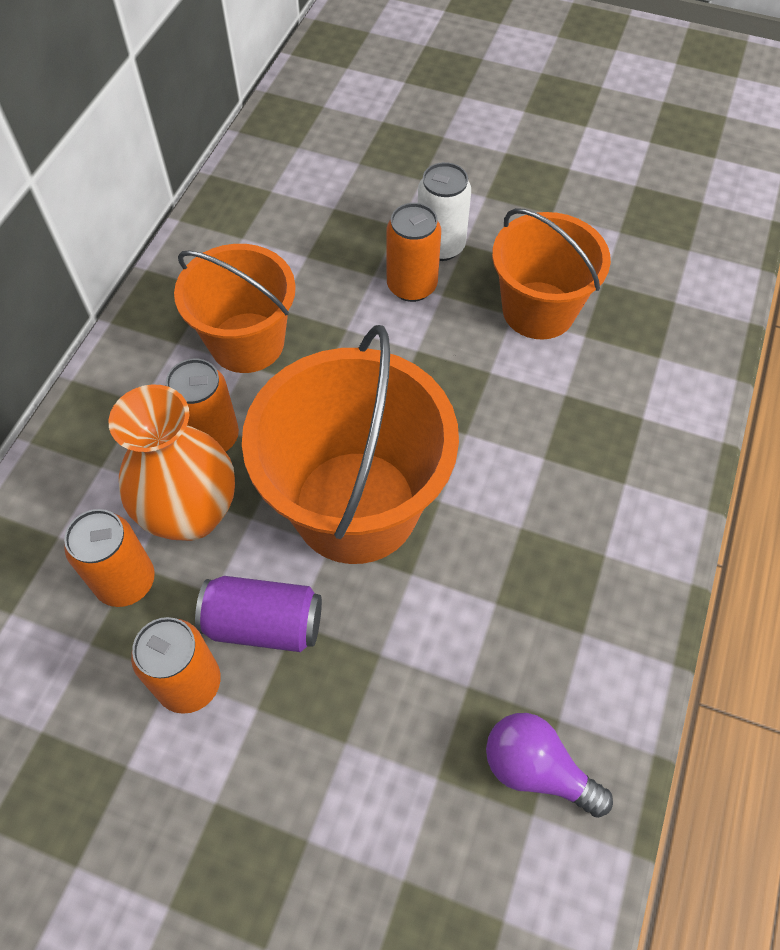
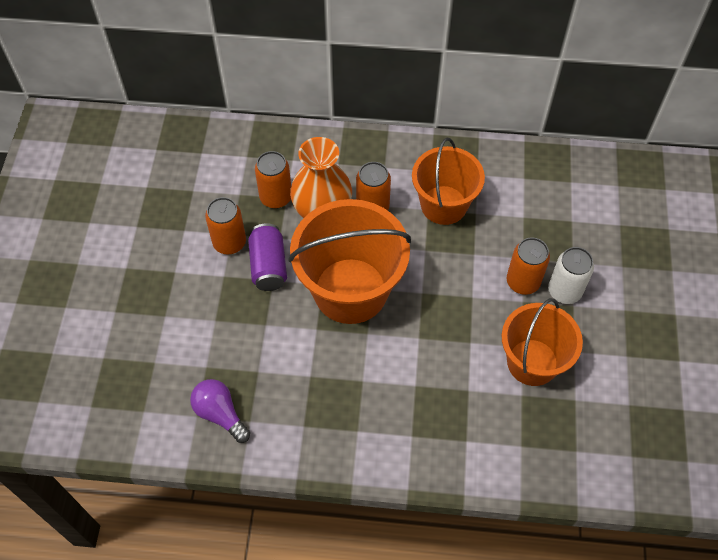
camera: 75 degrees right, 0 degrees up
(536, 769) = (220, 414): purple light bulb -> purple light bulb turned 60 degrees counterclockwise

